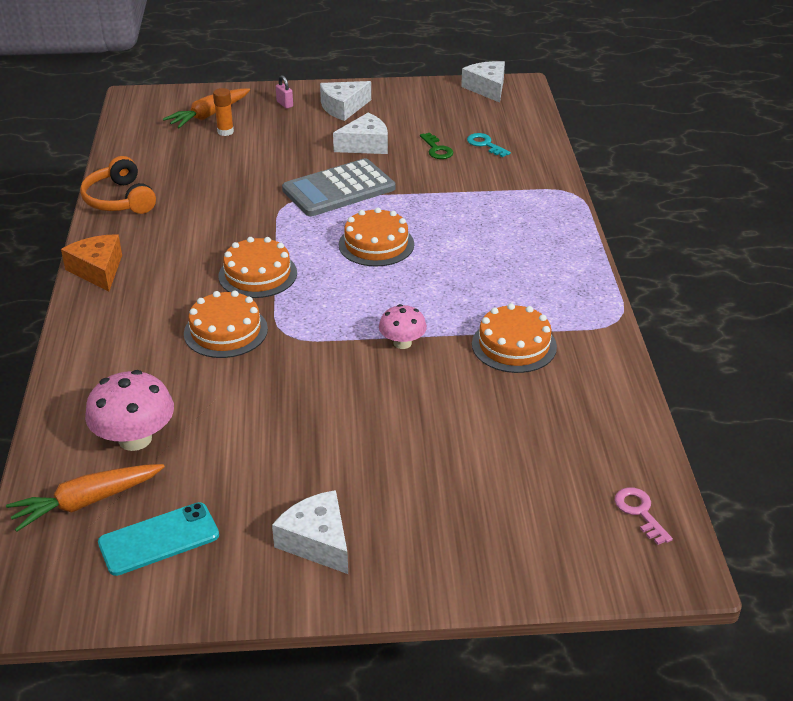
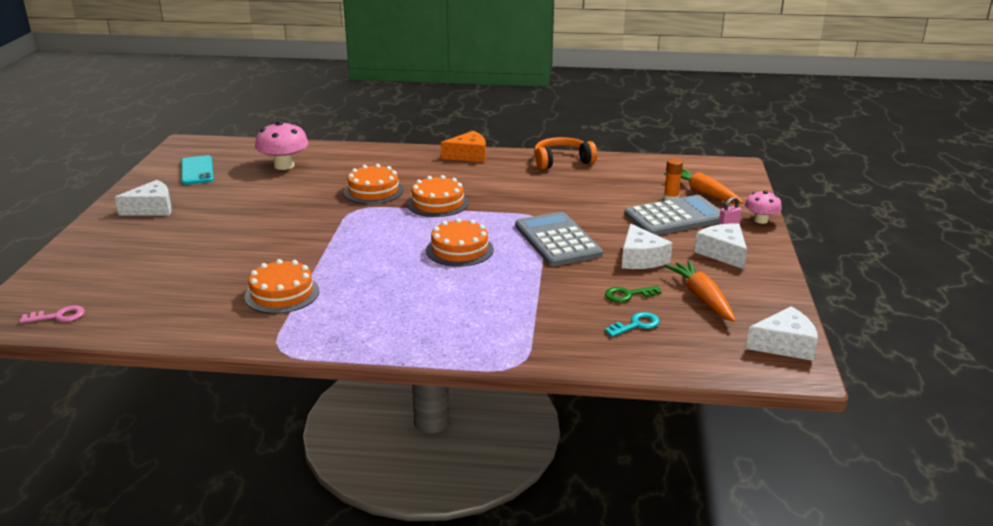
camera: 100 degrees right, 10 degrees down
(86, 502) = (242, 155): orange carrot -> orange carrot (702, 298)
(271, 129) = (675, 217): none -> grey calculator
(402, 343) = (318, 249): pink mushroom -> pink mushroom (761, 220)

